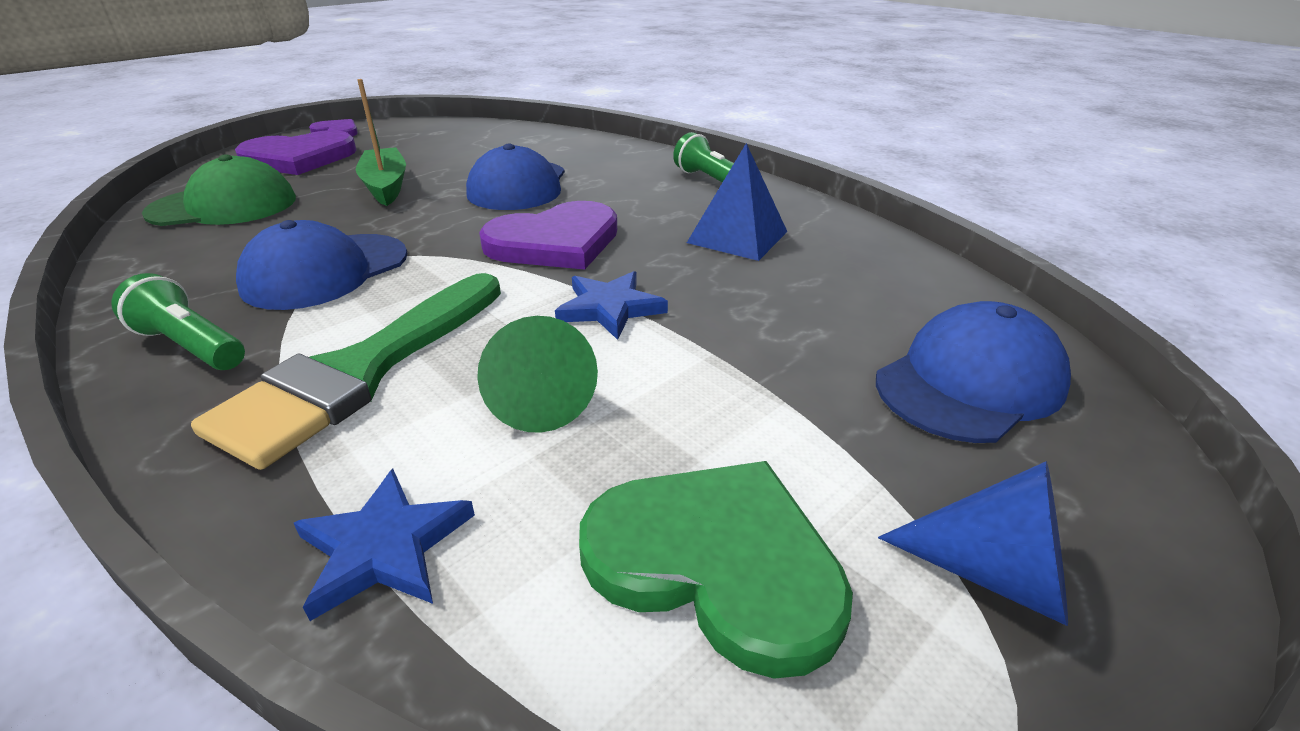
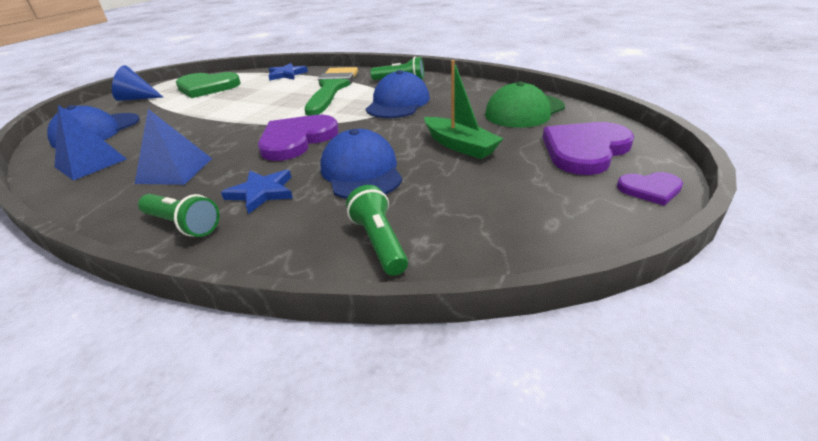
camera: 160 degrees right, 0 degrees up
(539, 400) = (265, 96): green cone -> none
(559, 144) = (379, 242): none -> green flashlight
(610, 308) = (250, 120): blue star -> blue star (261, 193)
(889, 283) = (90, 163): none -> blue pyramid

